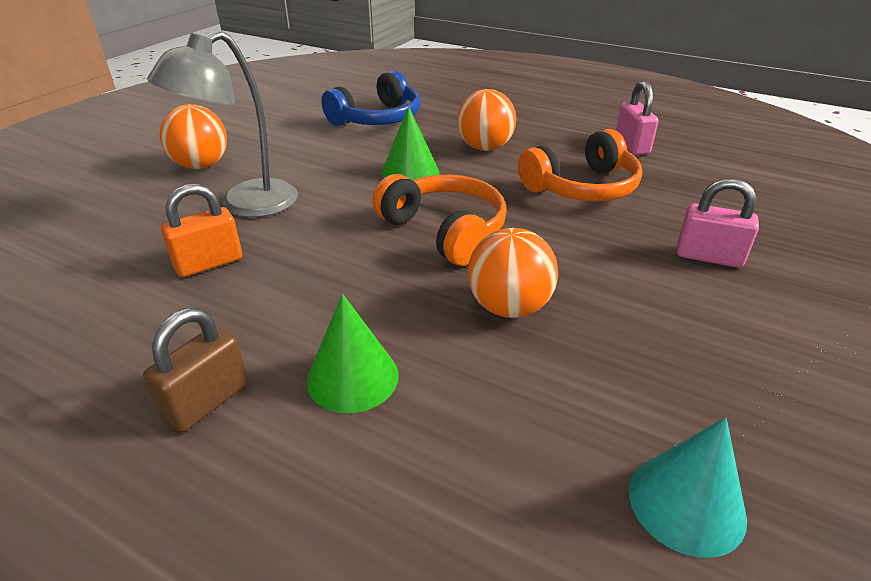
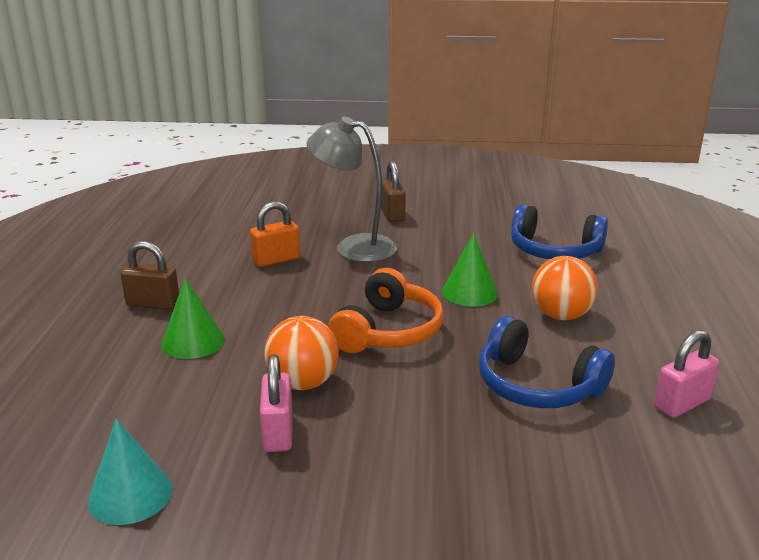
camera: 65 degrees right, 10 degrees down
(201, 165) = (392, 214): orange ball -> brown padlock
(209, 263) = (276, 260): orange padlock -> orange padlock turned 60 degrees counterclockwise
(582, 187) = (537, 385): orange headphones -> blue headphones
(708, 257) = (466, 484): pink padlock -> pink padlock (278, 432)

